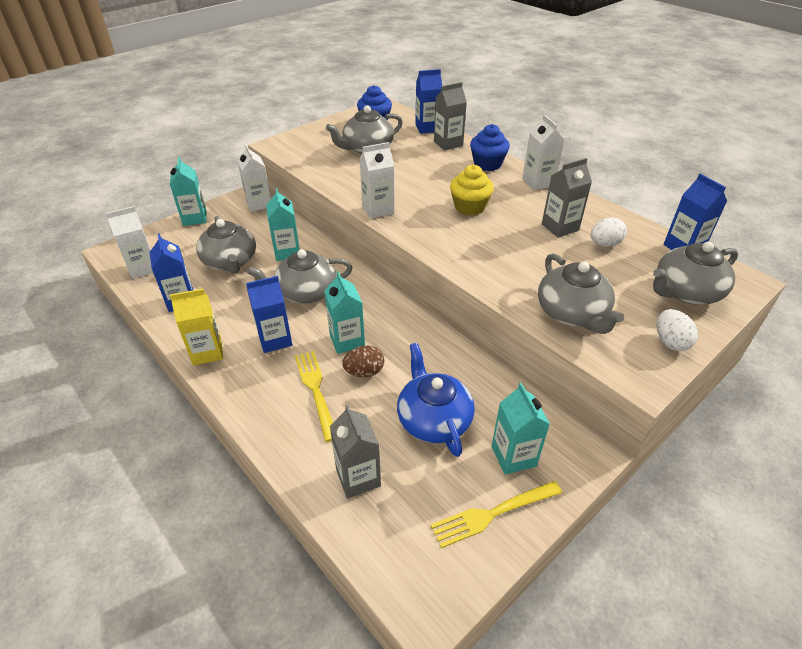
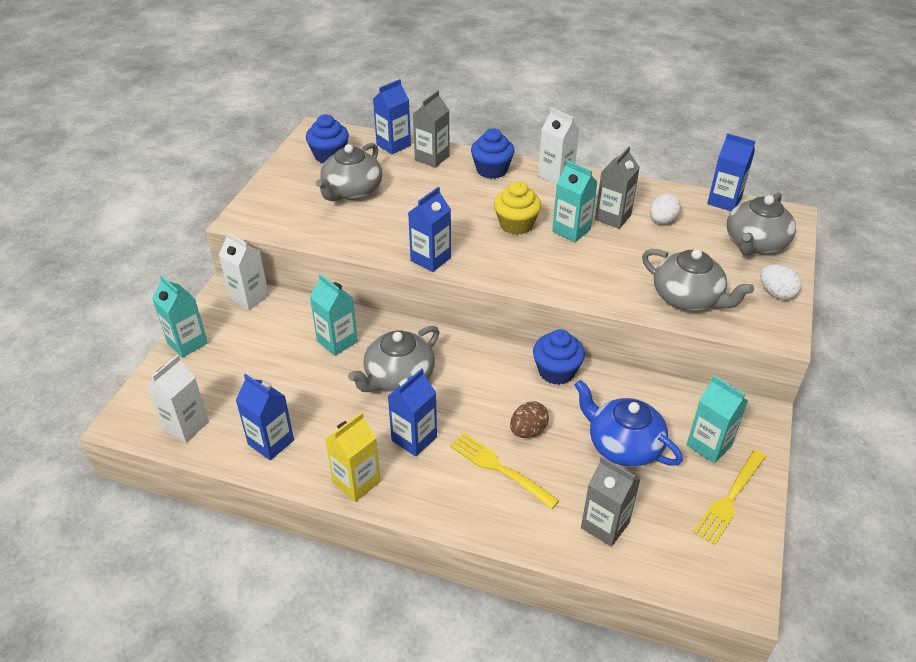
camera: 30 degrees left, 0 degrees up
(230, 261) = (283, 377): grey teapot -> none
(347, 340) = (485, 408): turquoise carton -> turquoise carton (571, 230)
(378, 209) = (430, 259): white carton -> blue carton
(429, 337) = (556, 371): none -> blue cupcake

